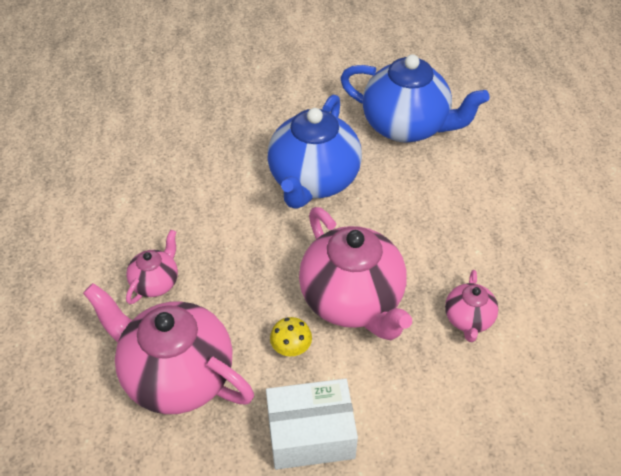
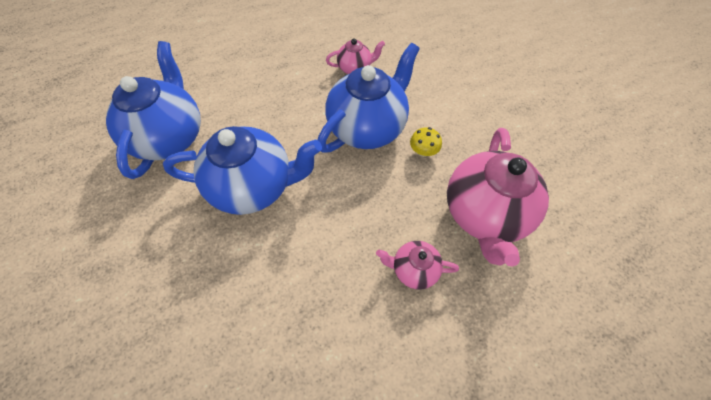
camera: 110 degrees left, 10 degrees up
(311, 434) = (476, 123): white box -> none
(352, 300) = (367, 128): pink teapot -> blue teapot

